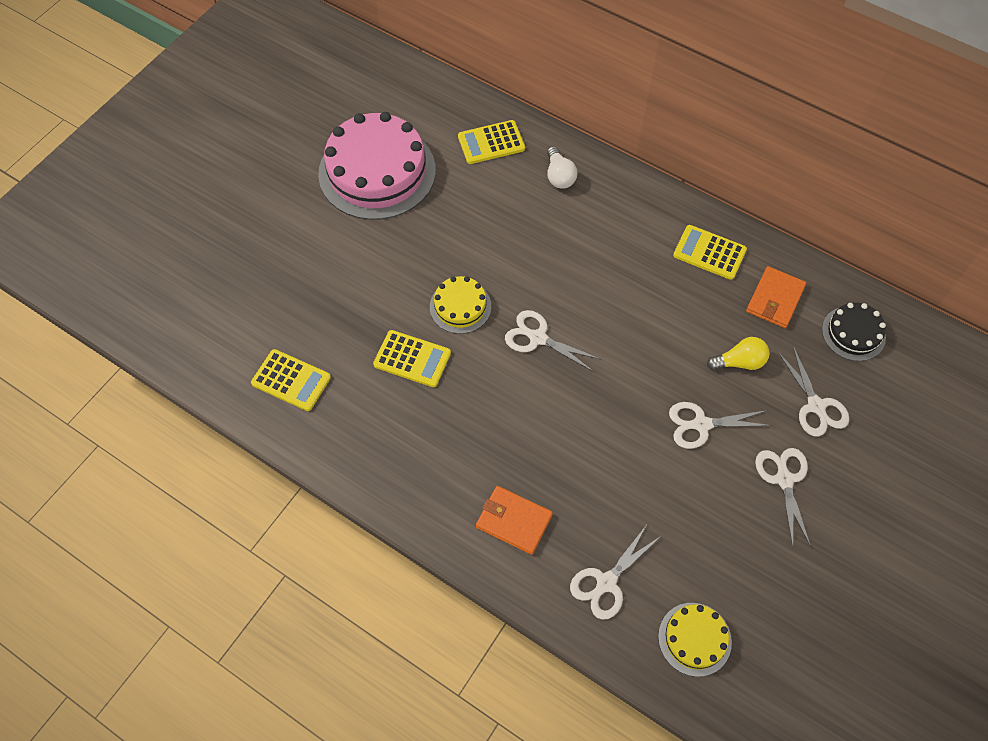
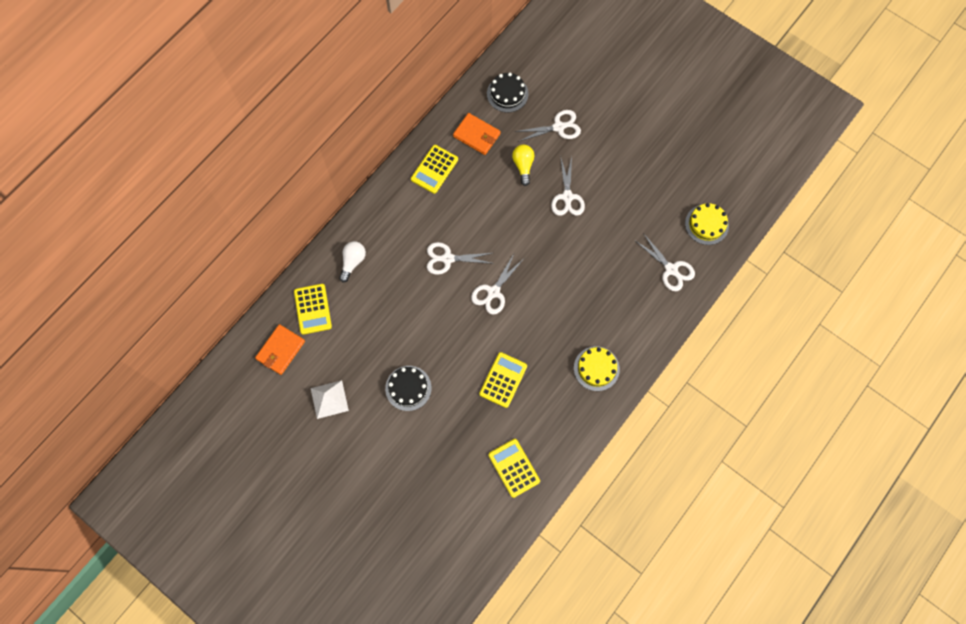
camera: 85 degrees left, 10 degrees up
(291, 380) = (514, 468): yellow calculator -> yellow calculator turned 60 degrees counterclockwise
(377, 172) = (329, 399): pink cake -> white pyramid
(395, 251) = (408, 388): none -> black cake
(460, 306) = (462, 343): yellow cake -> yellow cake (596, 368)
(513, 521) = (628, 321): orange wallet -> orange wallet (280, 350)
(559, 176) = (353, 262): white light bulb -> white light bulb turned 60 degrees counterclockwise
(784, 479) = (608, 156): white scissors -> white scissors (447, 258)

